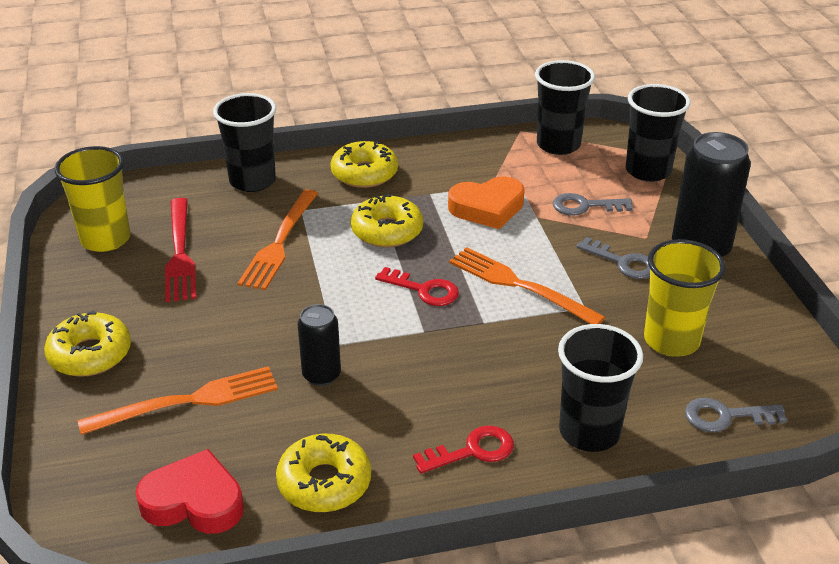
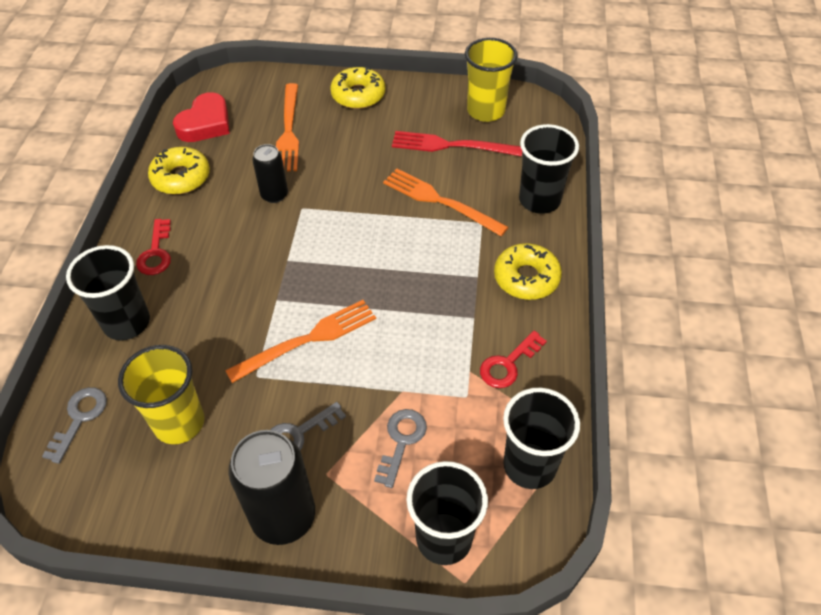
camera: 110 degrees right, 15 degrees up
(387, 231) = (427, 271): yellow donut -> none
(424, 290) = (335, 274): red key -> red key (508, 364)
(487, 208) = (432, 355): orange heart -> none

